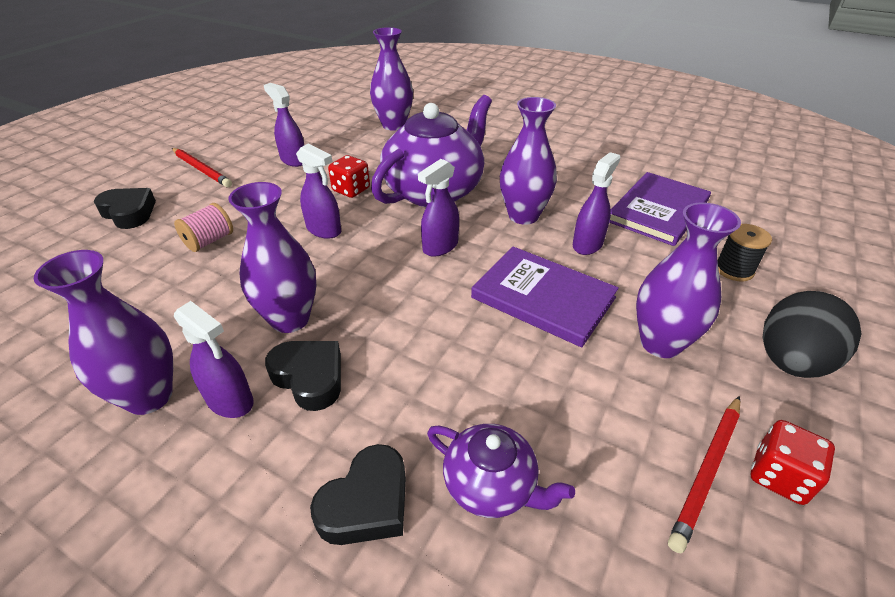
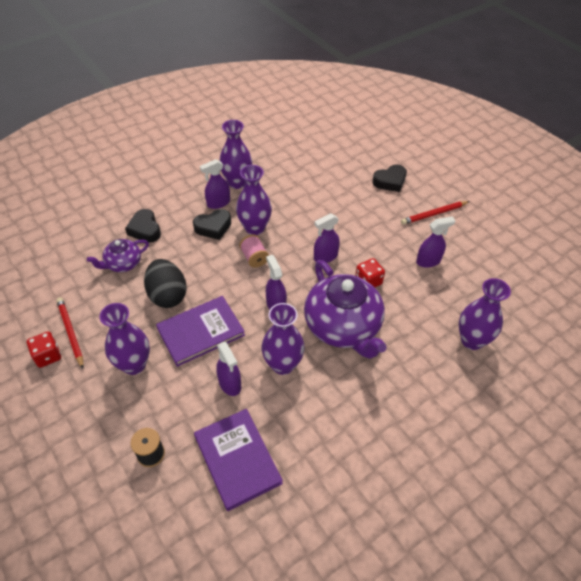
camera: 115 degrees right, 10 degrees up
(209, 241) = (341, 209): pink spool -> pink spool (254, 258)
(790, 361) = (79, 416): black egg -> black egg (168, 295)

